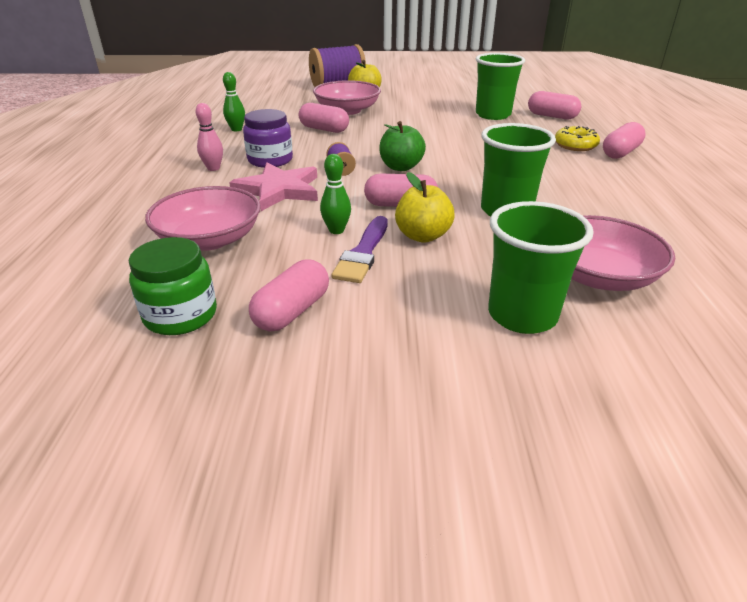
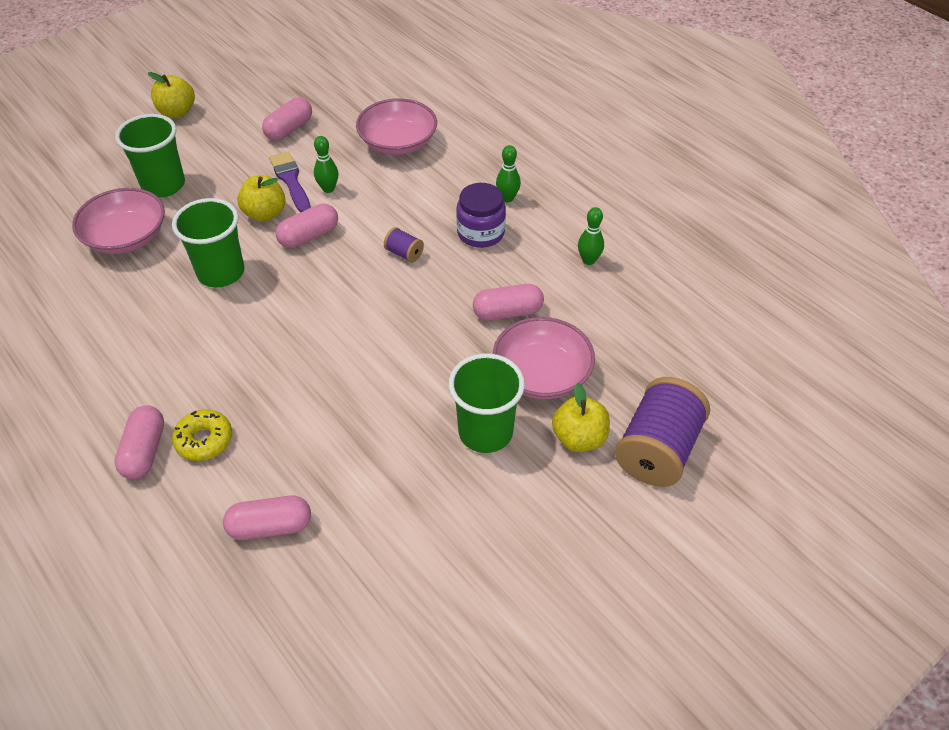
camera: 140 degrees right, 15 degrees up
(180, 315) = (341, 102): green jar -> none
(213, 168) = (507, 198): pink bowling pin -> green bowling pin
(279, 190) = (419, 203): pink star -> none
(292, 311) = (289, 129): pink capsule -> pink capsule turned 45 degrees clockwise
(401, 167) = (357, 287): green apple -> none
(424, 441) = (177, 112): none -> yellow apple
(493, 115) = (353, 478): green cup -> green cup (485, 432)

